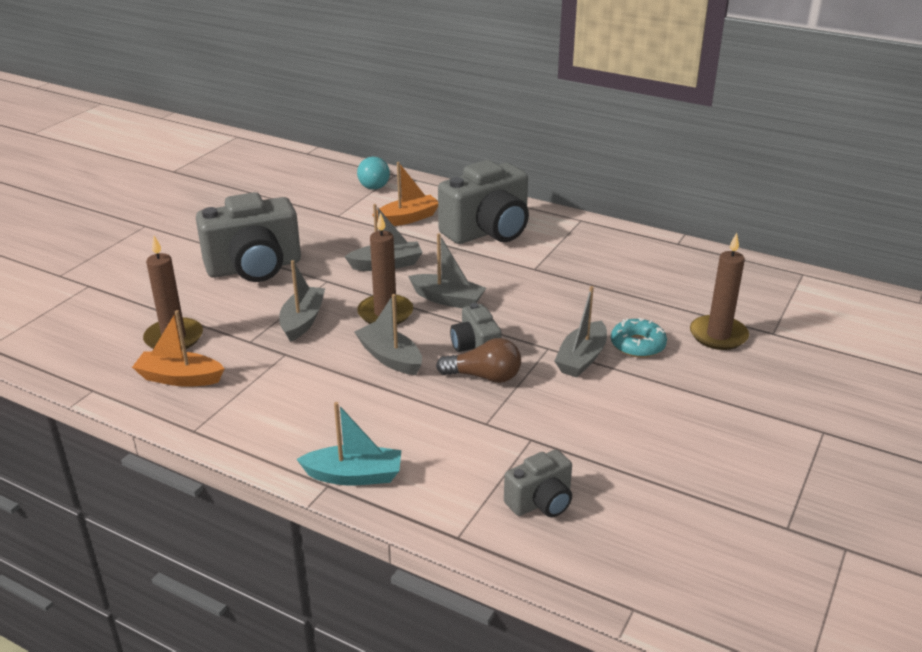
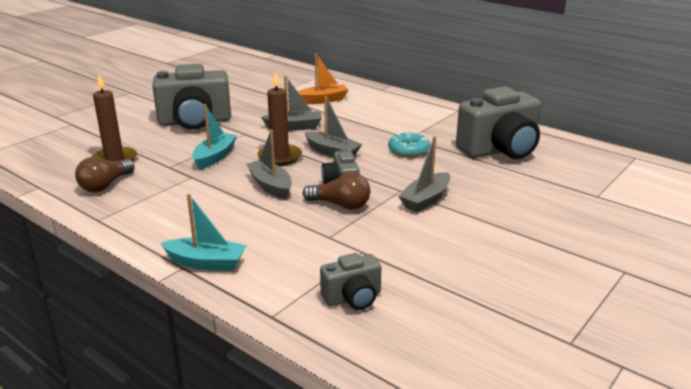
camera: 10 degrees right, 5 degrees down
(179, 378) = (105, 185): orange boat -> brown light bulb
(303, 321) = (214, 157): grey boat -> turquoise boat
(373, 183) = (306, 78): turquoise light bulb -> none
(488, 231) = (381, 112): grey camera -> grey camera (500, 150)
(637, 345) = (476, 194): turquoise donut -> turquoise donut (408, 150)
(718, 335) = (548, 193): brown candle -> none

